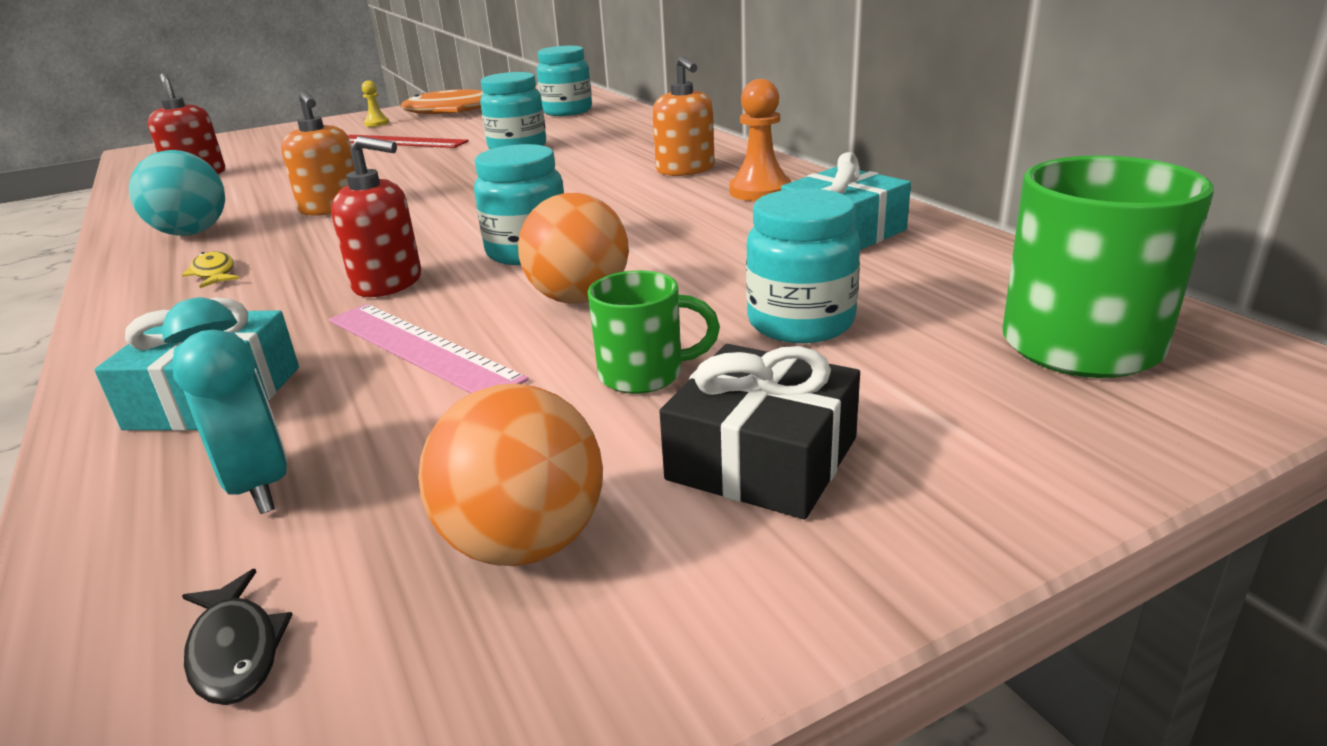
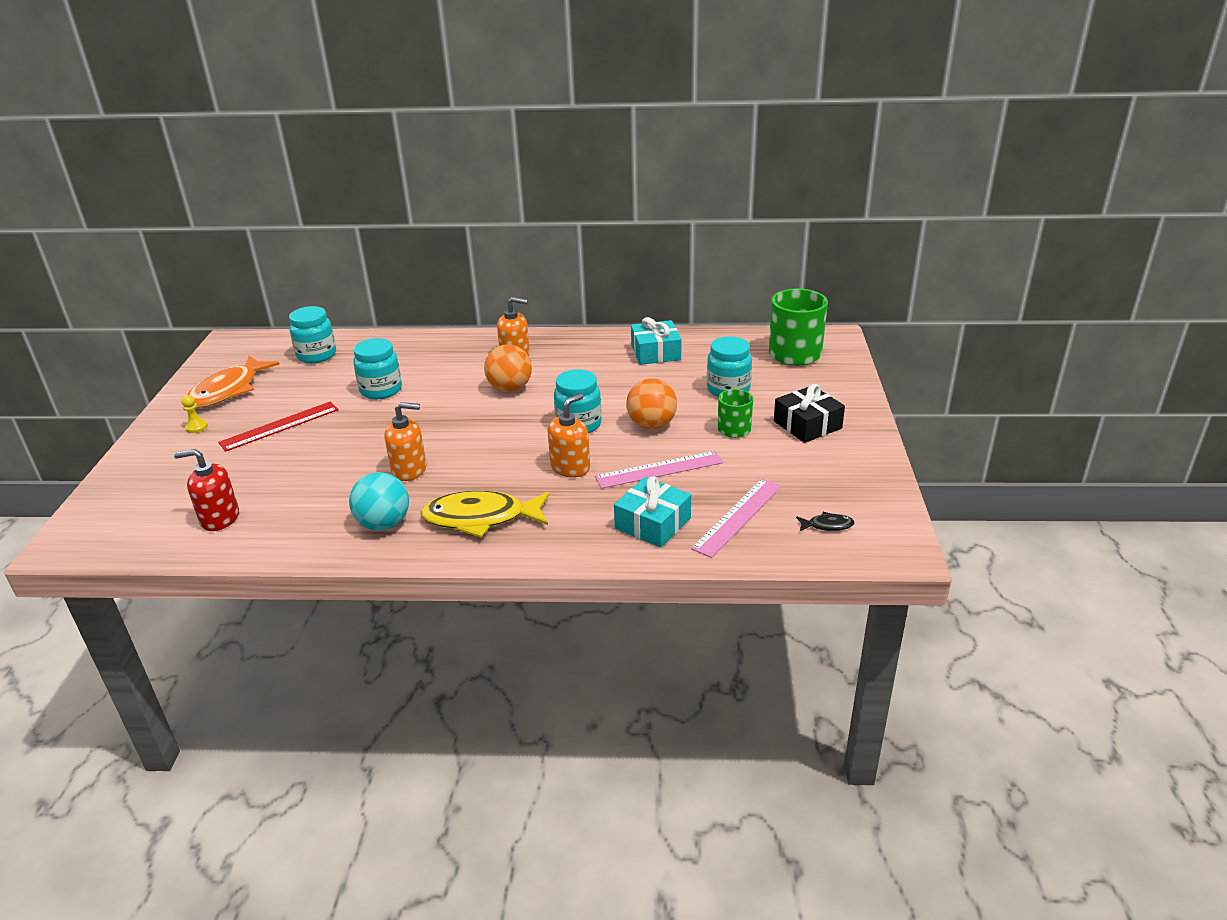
camera: 60 degrees left, 5 degrees up
(214, 273) = (481, 518): yellow fish -> yellow fish, size x2.34
(258, 485) = (738, 517): turquoise clock -> pink ruler
(388, 283) = (570, 467): red soap dispenser -> orange soap dispenser
(525, 543) = (816, 472): orange ball -> orange ball (510, 388)
(760, 191) = (579, 351): orange pawn -> none

